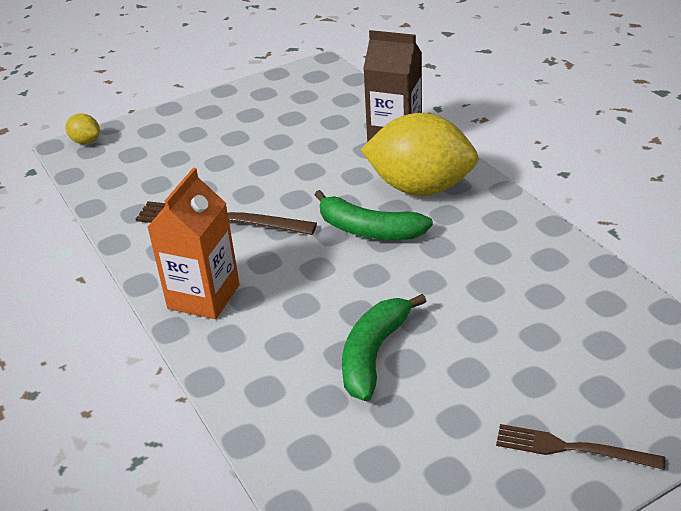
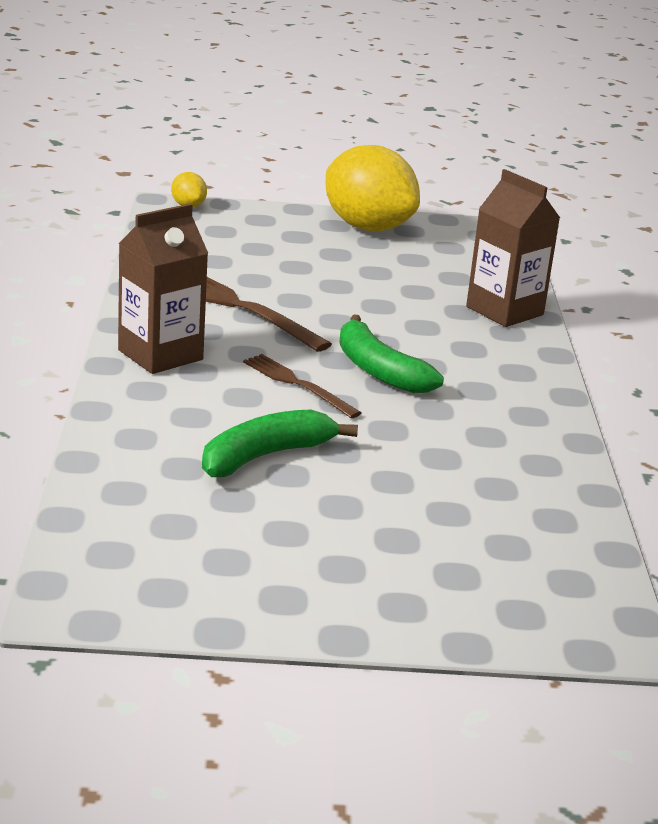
camera: 25 degrees right, 10 degrees down
(204, 297) = (160, 355): orange carton -> brown carton
(420, 188) = (476, 360): yellow lemon -> yellow lemon (368, 227)
(571, 448) = (368, 597): brown fork -> brown fork (297, 384)

